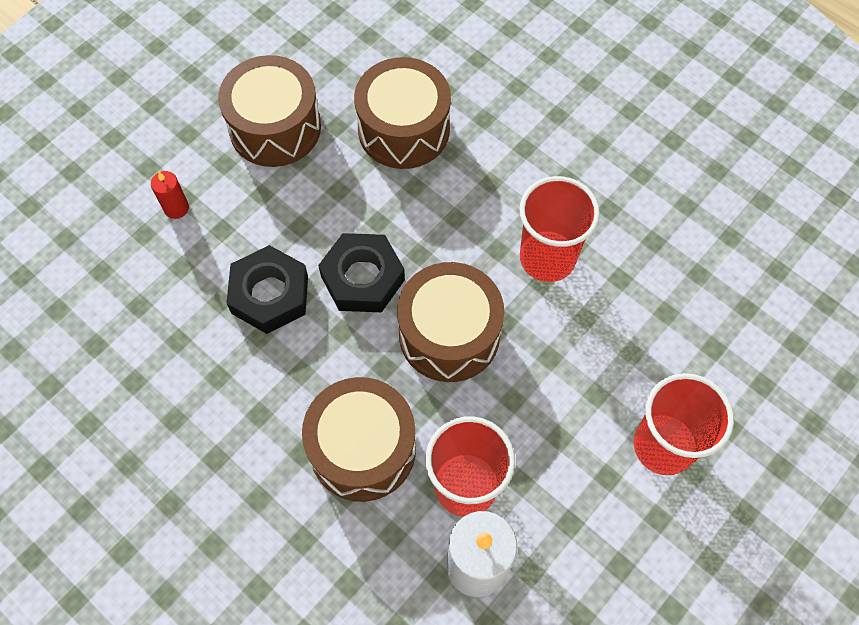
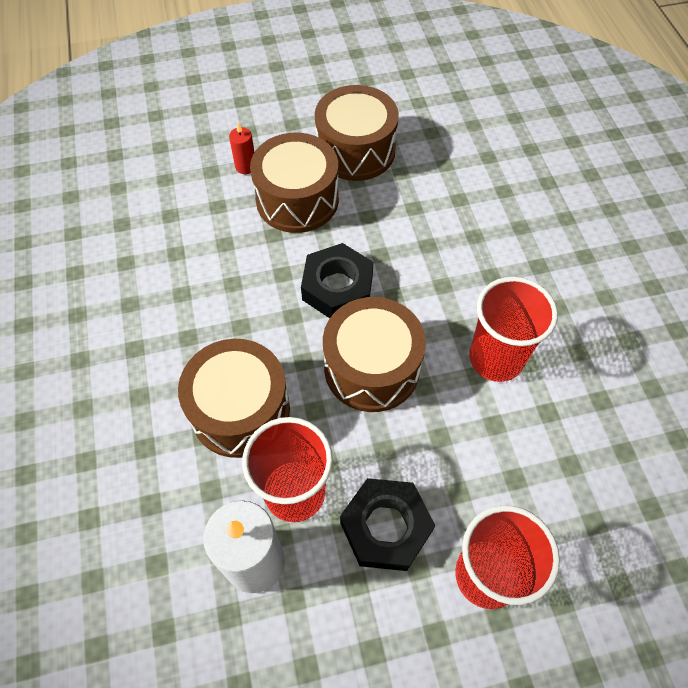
camera: 35 degrees right, 5 degrees down
(270, 294) = (262, 259): black nut -> black nut (385, 527)
(404, 129) = (450, 201): brown drum -> brown drum (297, 199)

